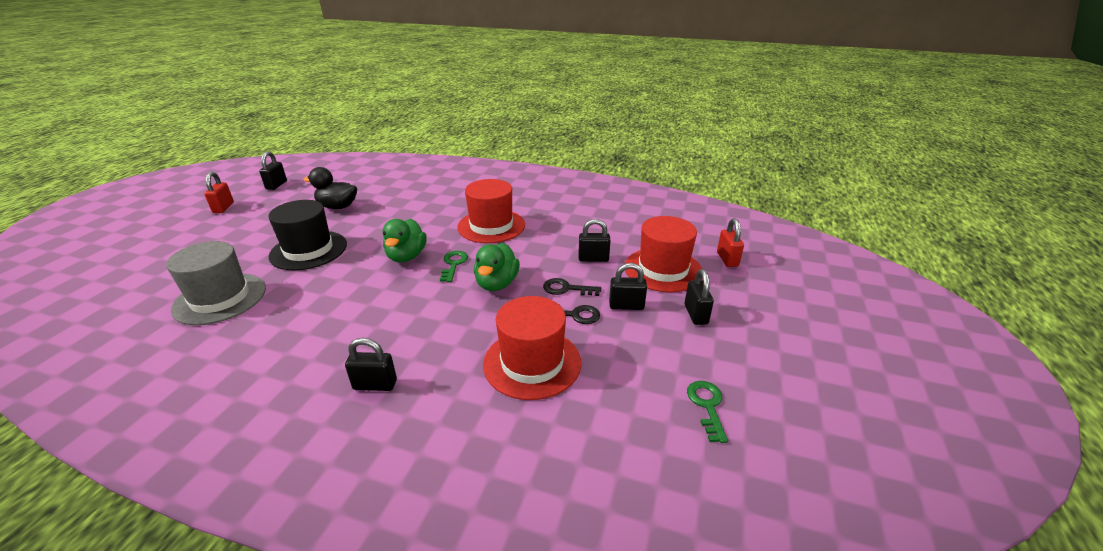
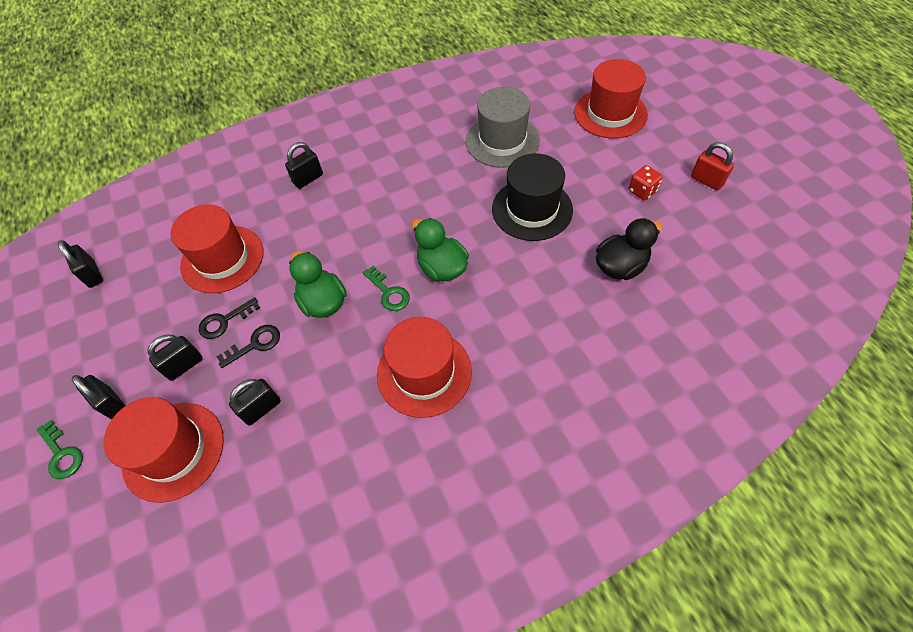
camera: 140 degrees right, 25 degrees up
(143, 265) = (610, 113): none -> red hat
(252, 222) = (642, 191): none -> red dice
(276, 185) = (747, 238): black padlock -> black padlock (92, 275)
(707, 406) = (75, 314): green key -> green key (62, 454)
(727, 259) = (101, 536): red padlock -> none

